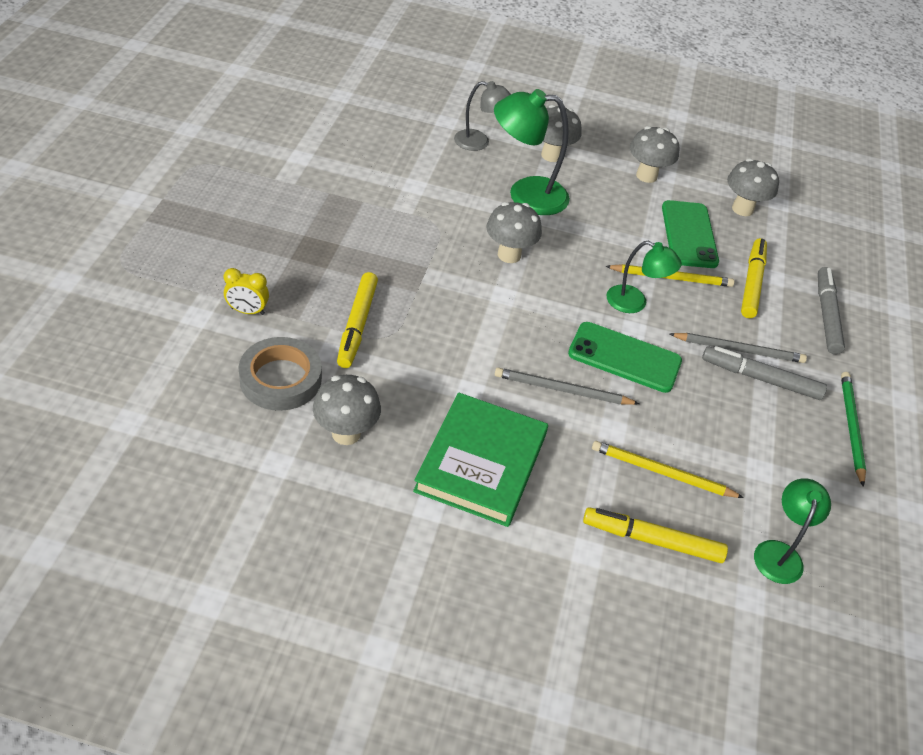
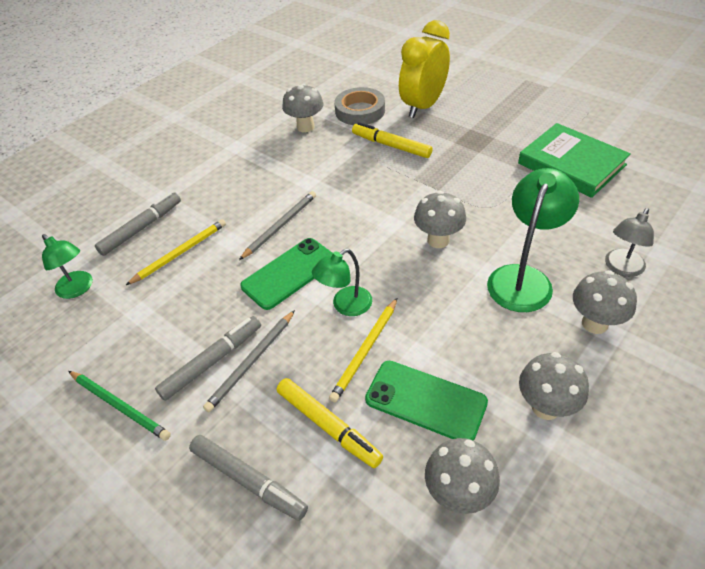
camera: 125 degrees right, 0 degrees up
(247, 311) = (423, 106): yellow clock -> yellow clock, size x2.28
(481, 463) = (249, 172): green book -> green book (571, 164)
(652, 540) = (142, 228): yellow marker -> grey marker

